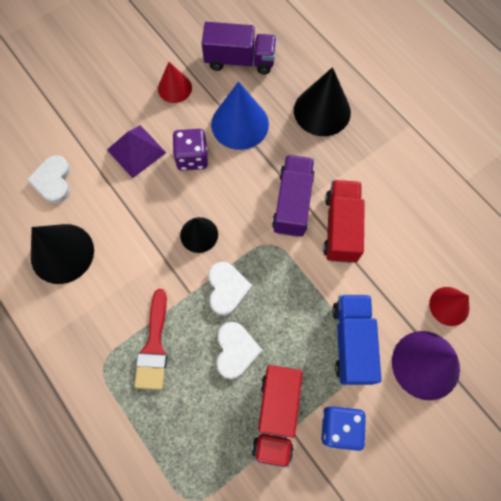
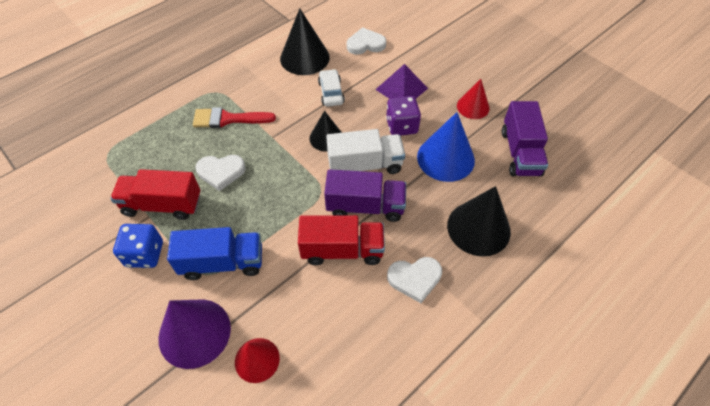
camera: 85 degrees right, 15 degrees down
(129, 225) = (331, 93): none -> white car
(227, 289) = (276, 162): white heart -> white heart (415, 279)
(241, 198) = (365, 165): none -> white truck

